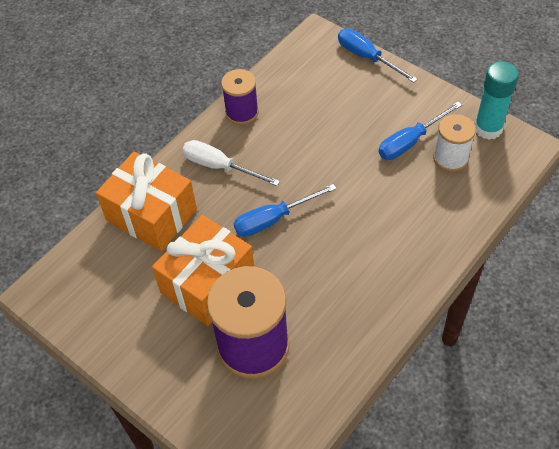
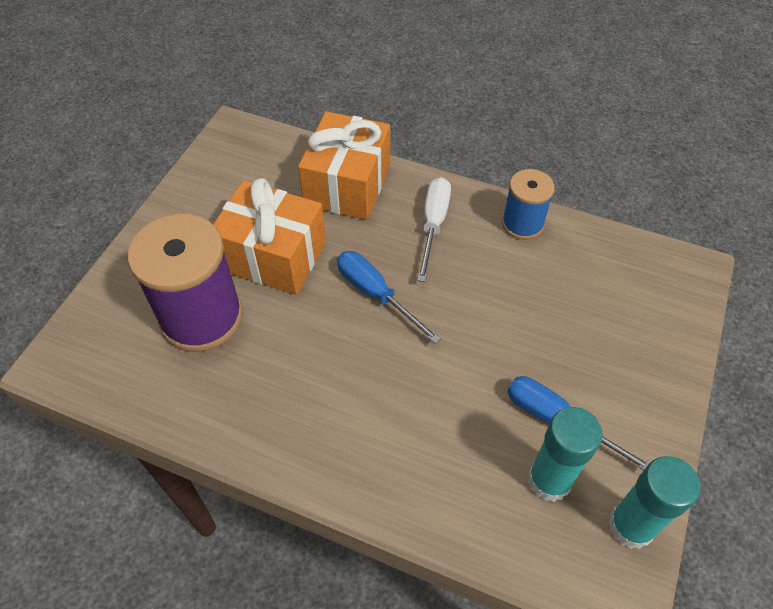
camera: 70 degrees right, 0 degrees up
(242, 112) = (522, 224): purple spool -> blue spool
(367, 57) = (685, 335): blue screwdriver -> none
(450, 158) = (549, 480): white spool -> turquoise glue stick

